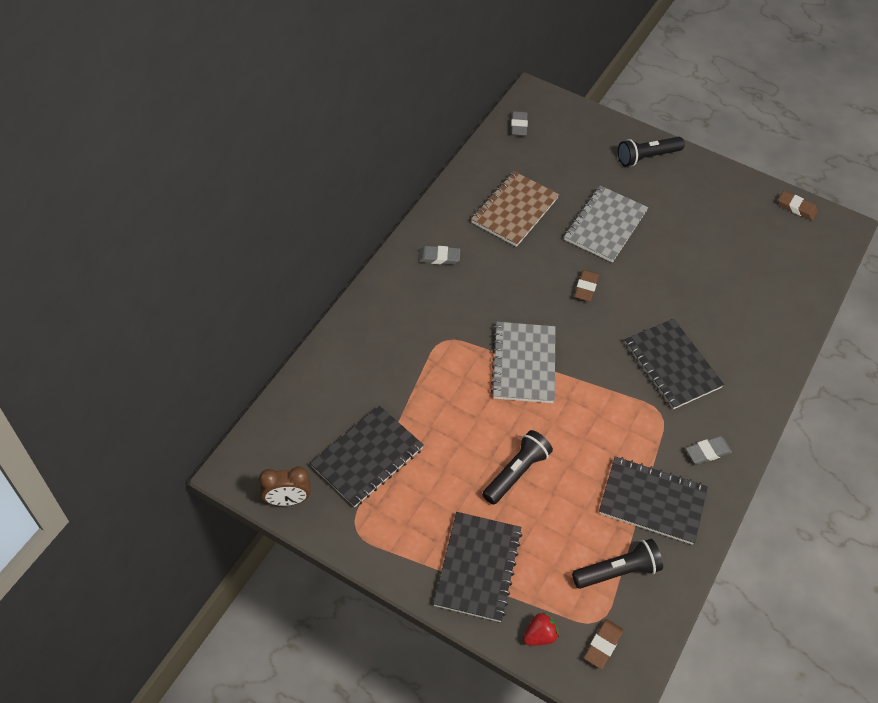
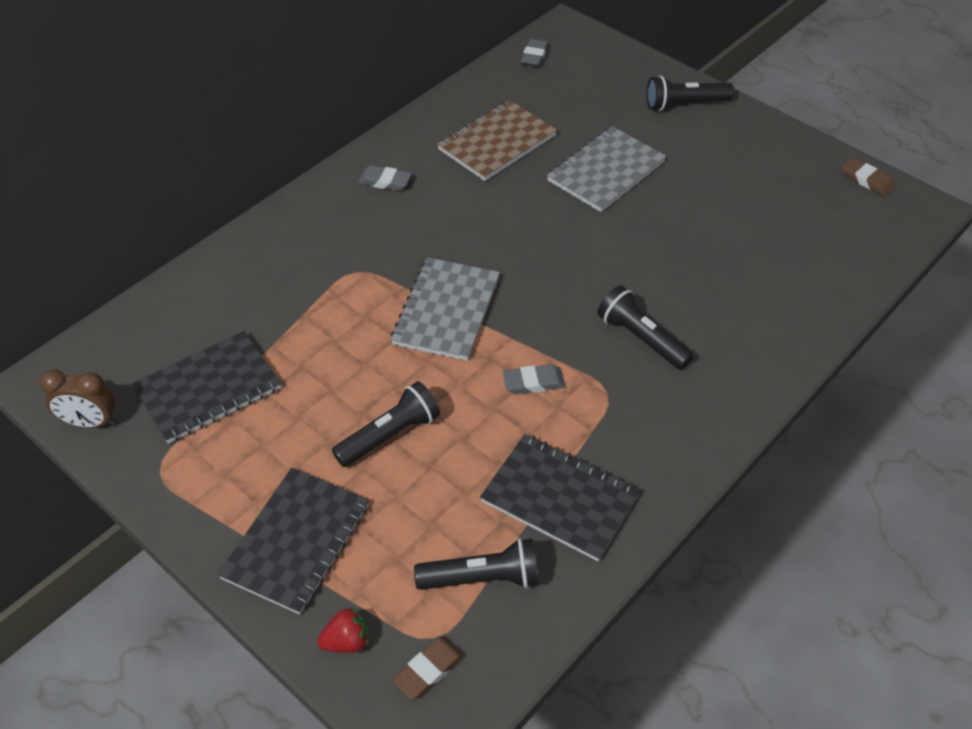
camera: 15 degrees right, 5 degrees down
(586, 287) = (557, 236): brown eraser -> none
(672, 365) = (641, 338): black notebook -> black flashlight
(707, 452) = (656, 449): grey eraser -> grey eraser (533, 382)

